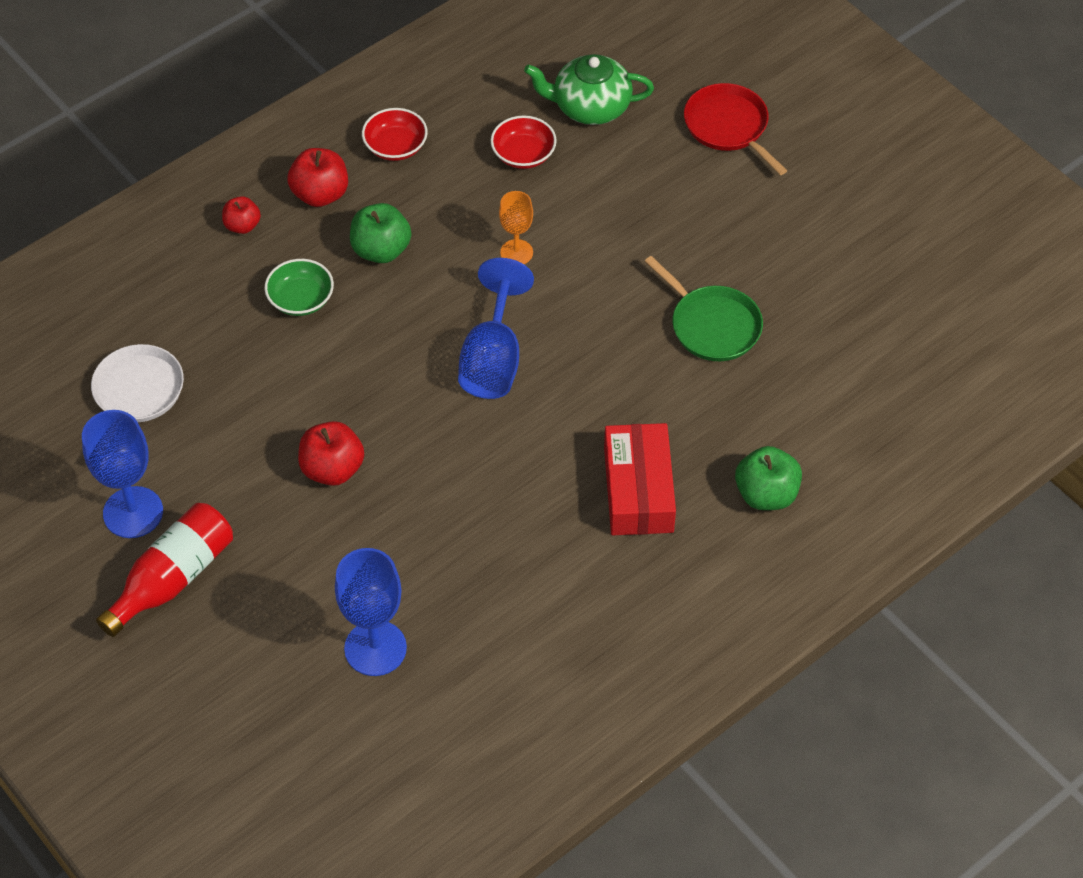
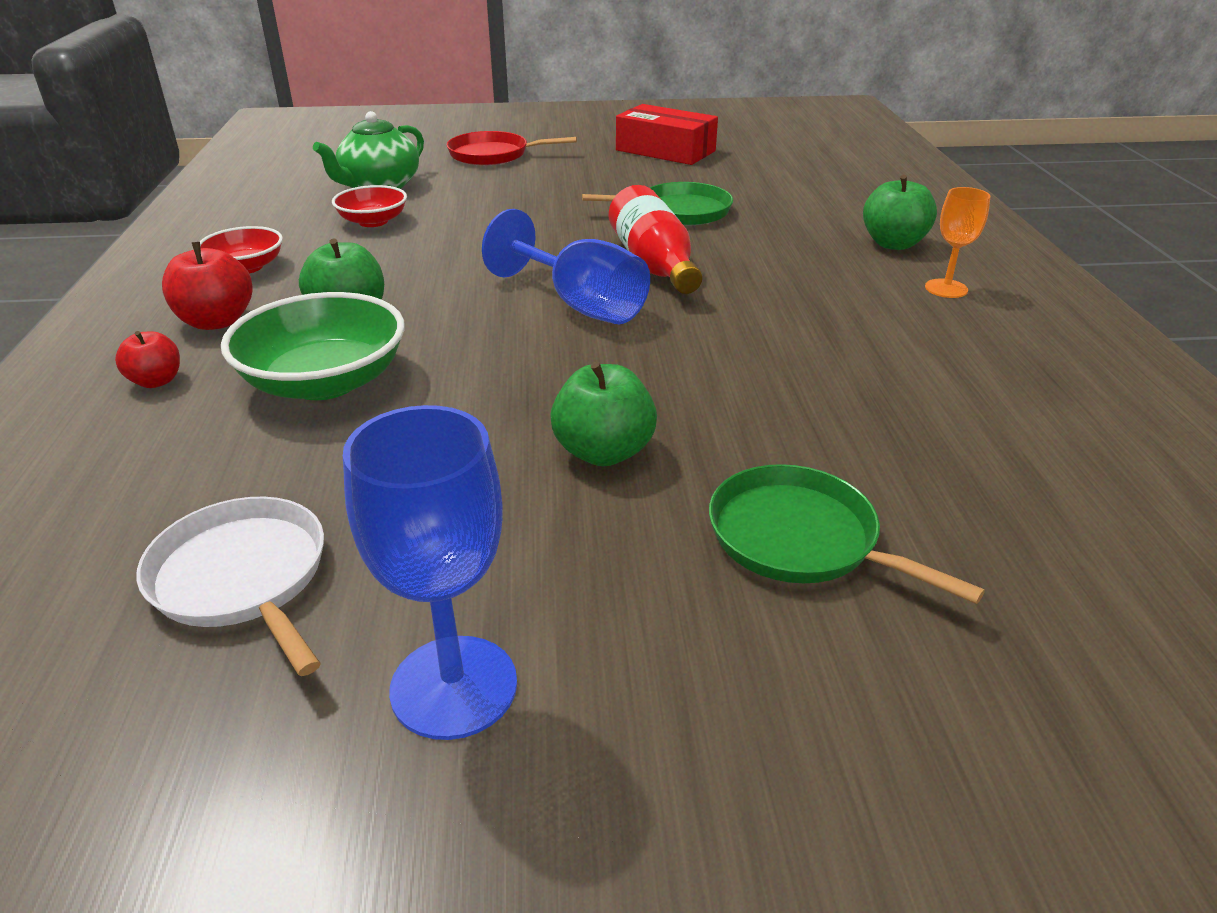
camera: 55 degrees left, 20 degrees down
(173, 578) = (643, 696): red bottle -> red bottle (654, 265)
(301, 299) = (325, 382): green bowl -> green bowl, size x1.70
(320, 590) = (801, 539): none -> green pan
(332, 469) = (604, 452): red apple -> green apple
(375, 648) = (945, 528): blue goblet -> none
(516, 252) = (472, 256): orange goblet -> orange goblet (946, 288)
(638, 490) = (834, 290): red box -> red box (665, 150)

